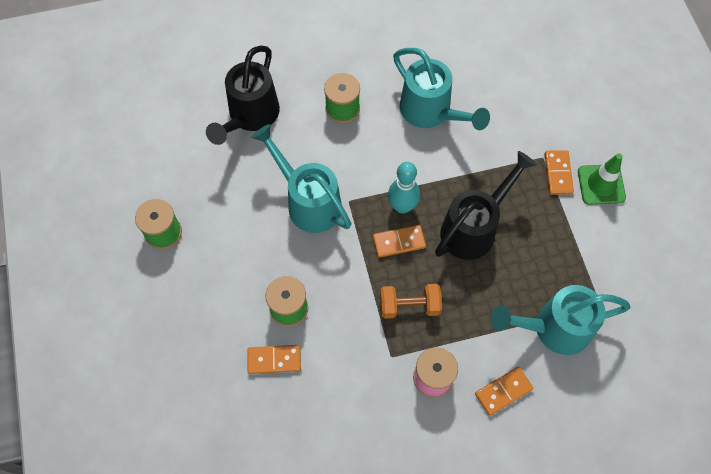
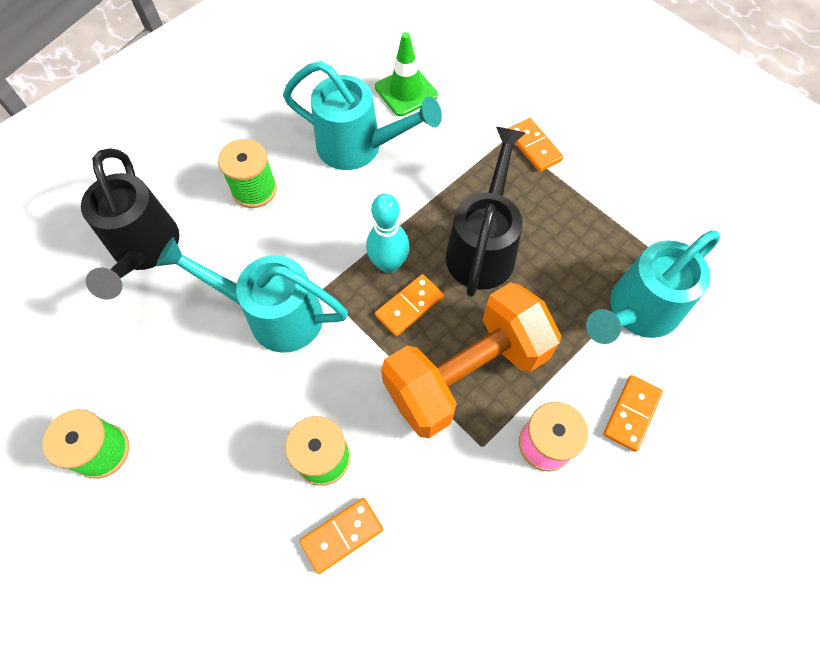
camera: 30 degrees left, 0 degrees up
(409, 306) = (466, 374): orange dumbbell -> orange dumbbell, size x1.99
(601, 184) = (583, 137): green traffic cone -> green traffic cone (406, 91)

